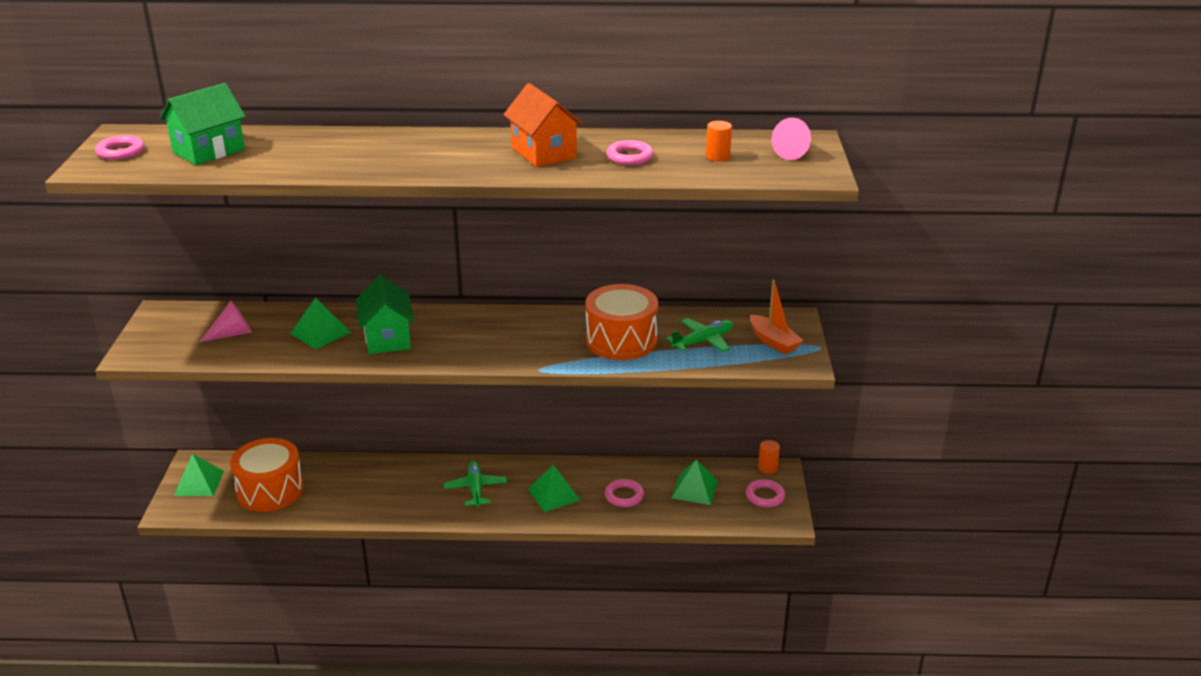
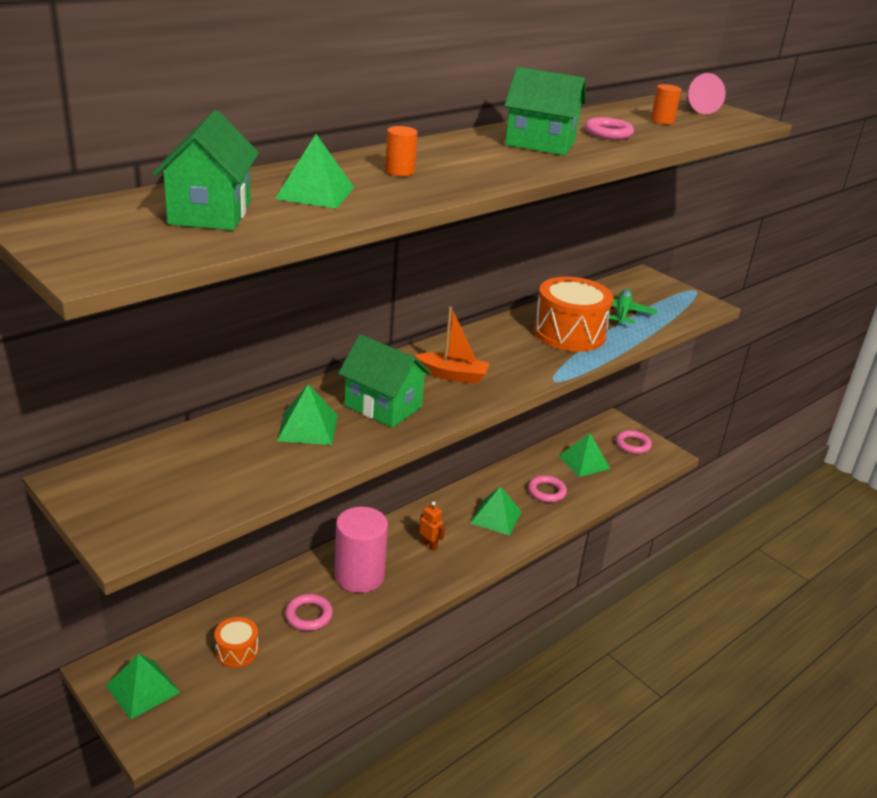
camera: 45 degrees left, 0 degrees up
(121, 152) = (92, 240): pink ring -> pink ring (308, 615)
(232, 334) = (212, 467): pink cone -> none
(270, 490) = (237, 651): orange drum -> orange drum, size x0.51
(293, 153) = (315, 193): none -> green pyramid
(401, 484) = (359, 576): none -> pink cylinder
(475, 489) = (429, 545): green plane -> orange robot
(544, 153) = (540, 143): orange house -> green house
(767, 467) = (605, 423): orange cylinder -> orange cylinder (400, 171)
(773, 341) = (663, 296): orange boat -> orange boat (452, 375)

